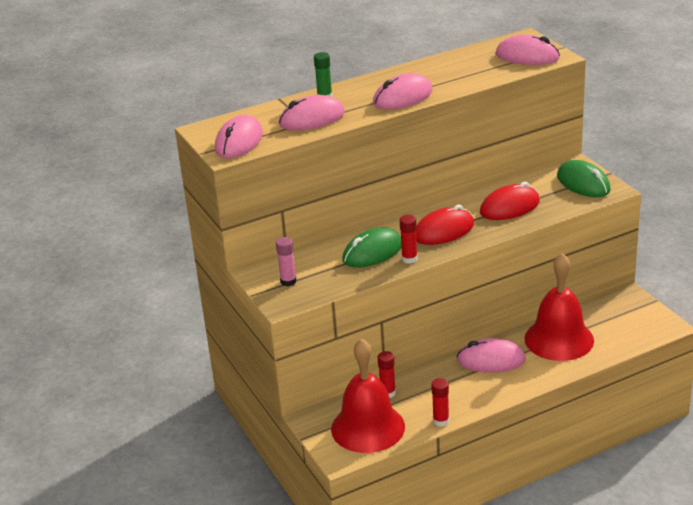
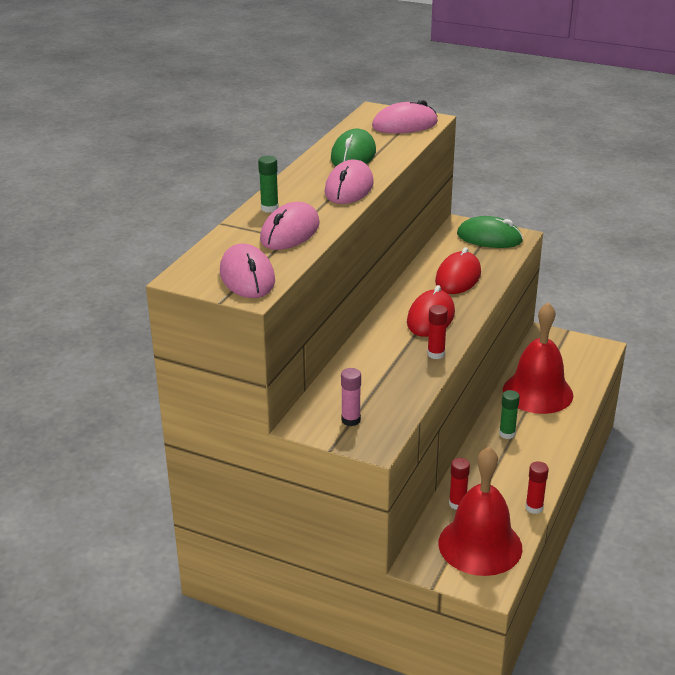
camera: 40 degrees left, 0 degrees up
(373, 252) = (394, 361): green mouse -> green mouse (353, 155)
(491, 360) = (507, 434): pink mouse -> green glue stick

